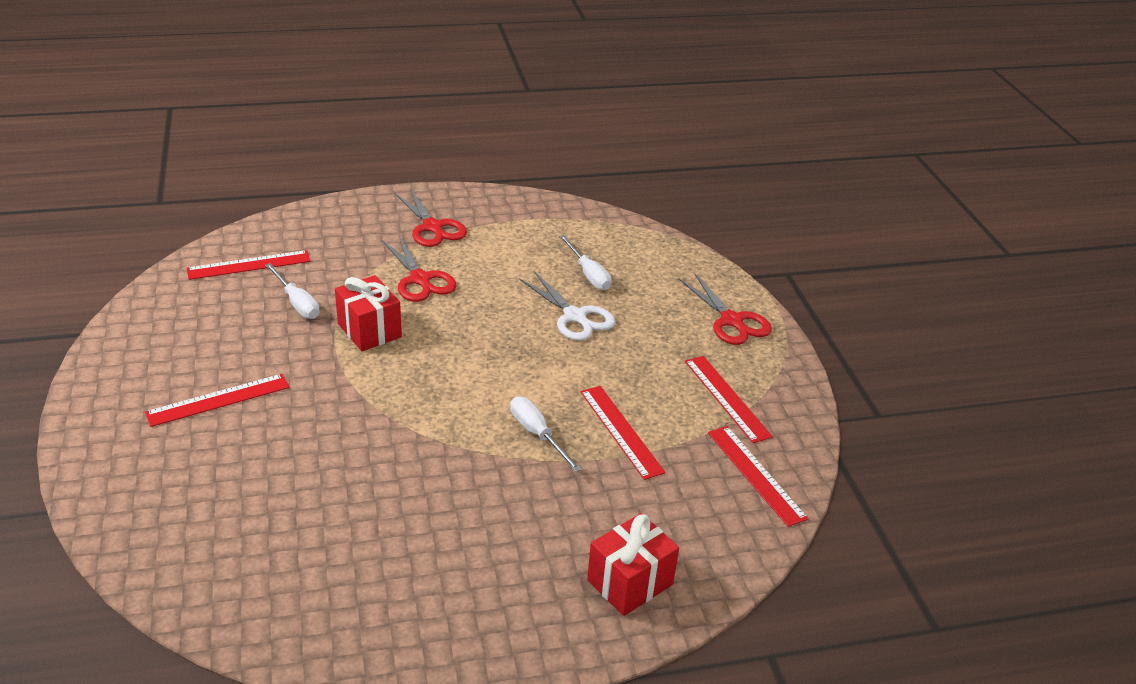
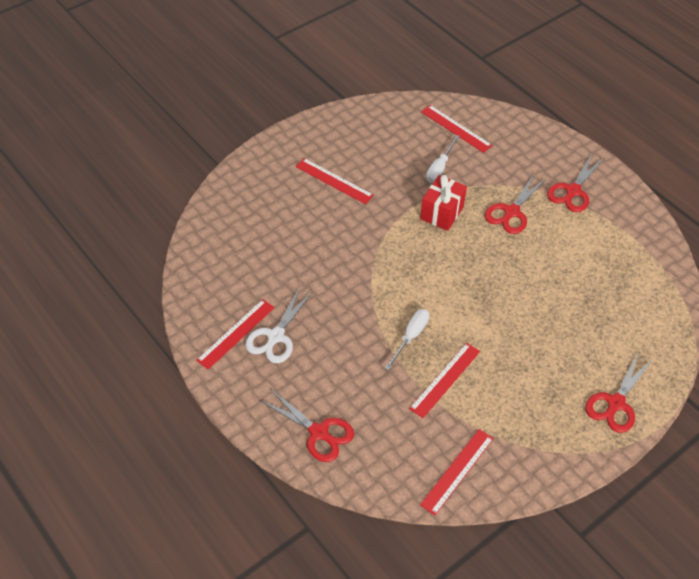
camera: 65 degrees right, 15 degrees up
(575, 317) = (541, 309): white scissors -> white scissors (275, 337)
(588, 274) = (596, 297): white screwdriver -> none
(630, 582) = (319, 433): red gift -> red scissors
(727, 398) = (524, 429): red ruler -> red ruler (236, 333)

